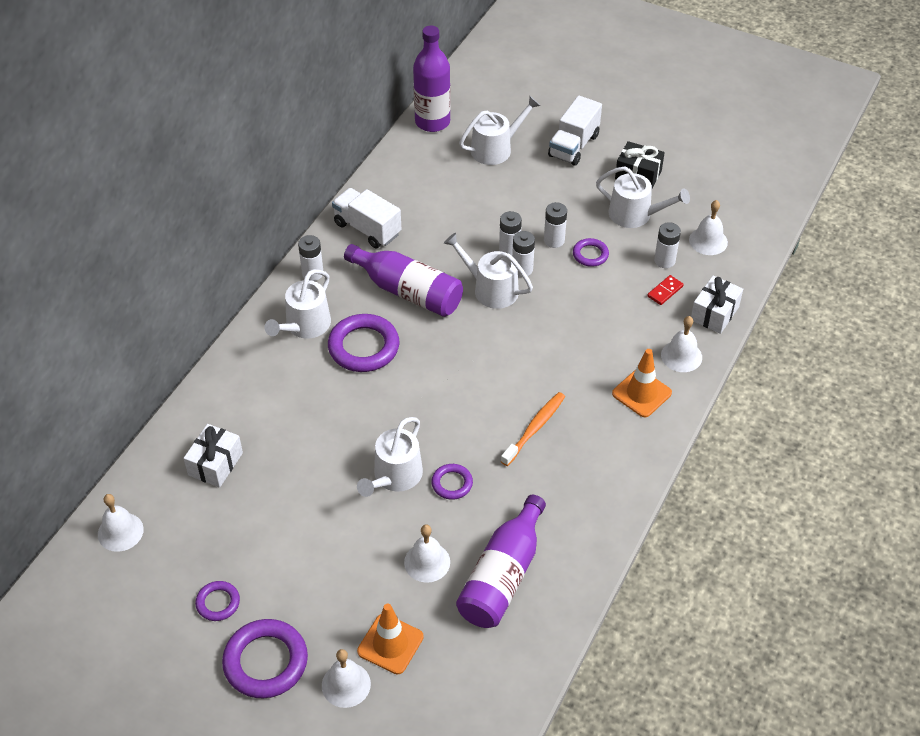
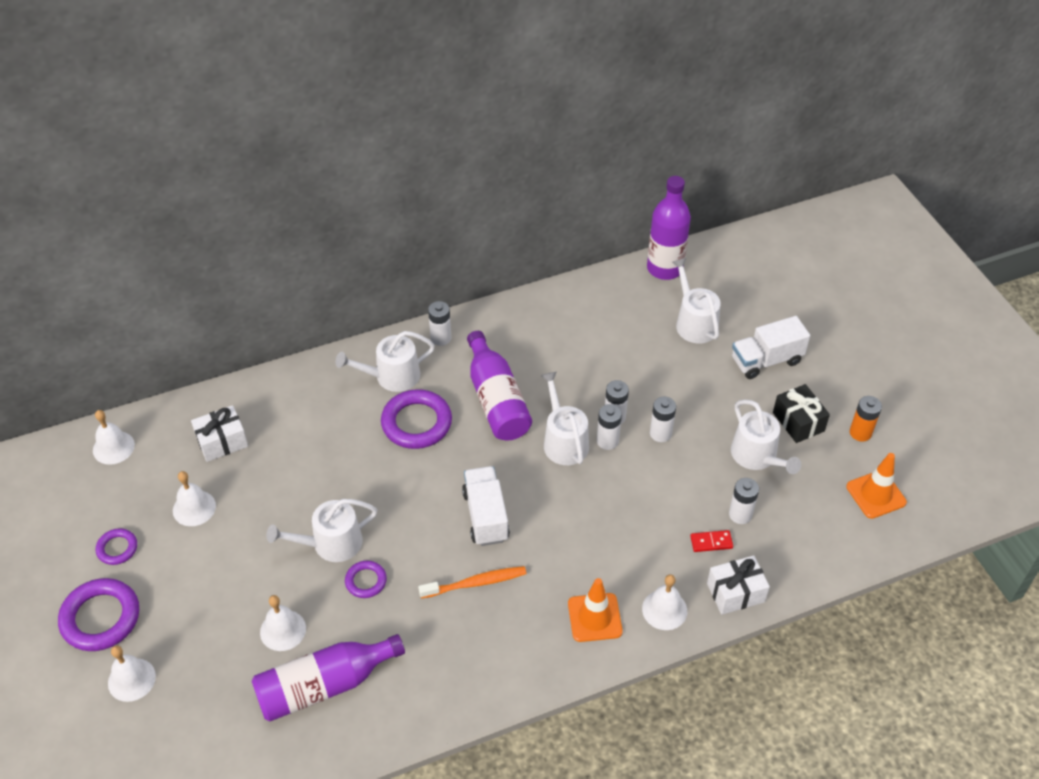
camera: 40 degrees right, 0 degrees up
(367, 229) = (519, 327): white truck -> white truck (485, 516)
(390, 644) = (191, 673): orange traffic cone -> orange traffic cone (876, 494)
(495, 149) = (694, 323): white watering can -> white watering can turned 120 degrees counterclockwise
(590, 254) = (679, 466): purple ring -> none
(685, 157) = (860, 433): none -> orange battery
(708, 241) = (800, 523): white bell -> white bell (194, 508)

